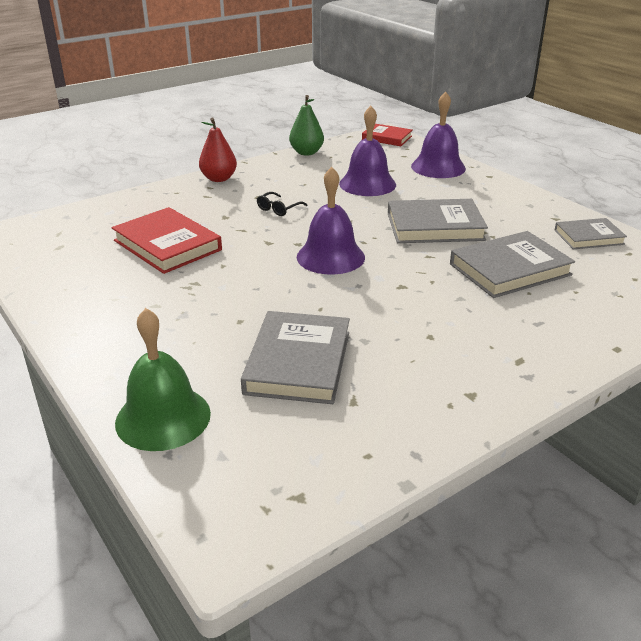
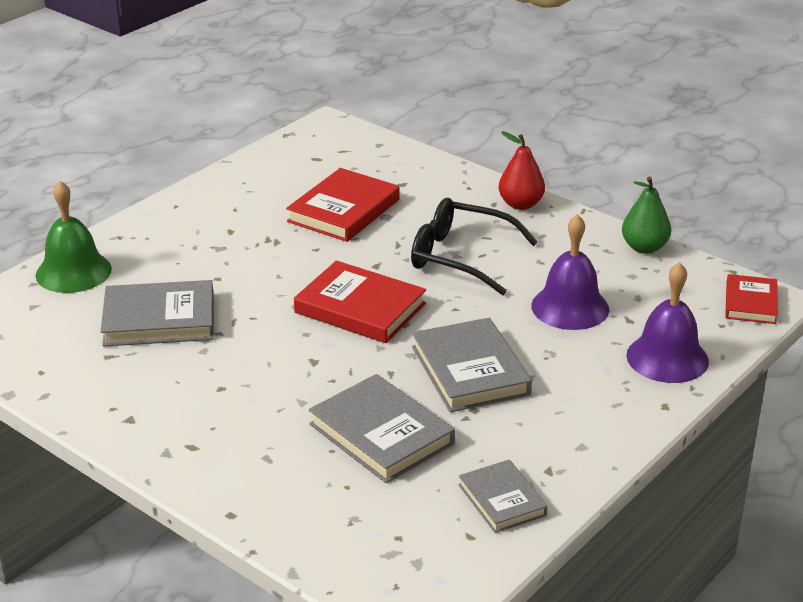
camera: 75 degrees right, 0 degrees up
(278, 209) = (461, 257): black glasses -> black glasses, size x2.28
(330, 257) = (360, 308): purple bell -> red book

